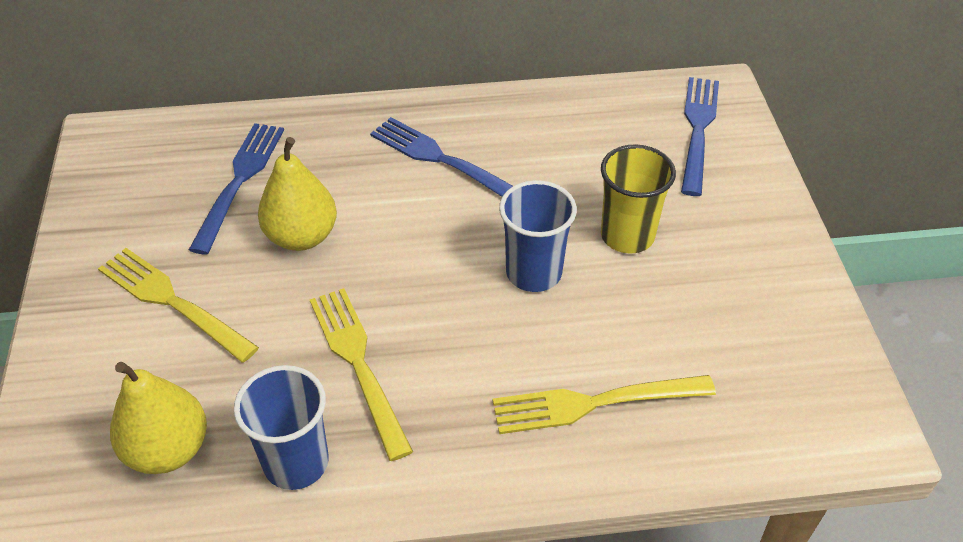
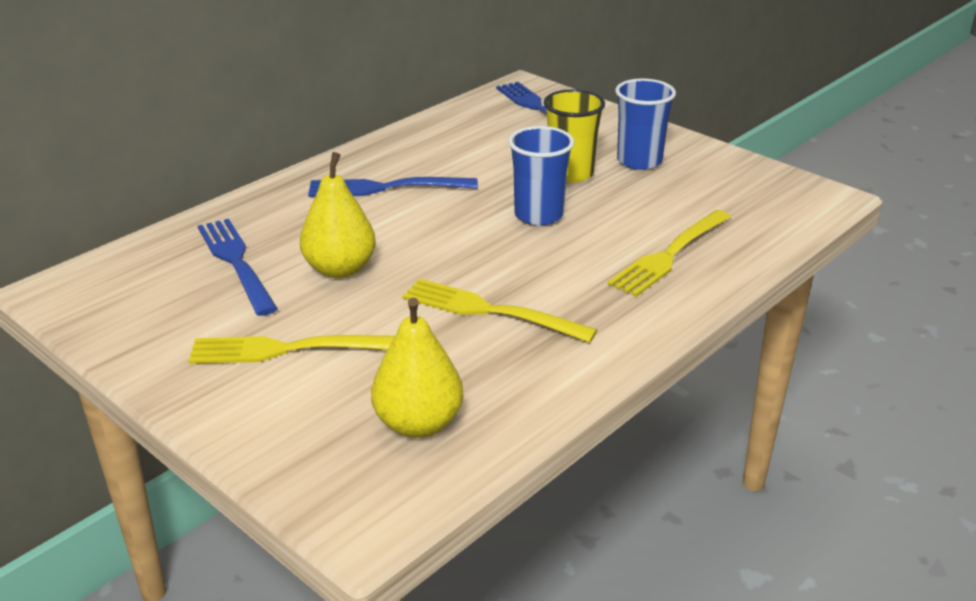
camera: 40 degrees left, 15 degrees down
(296, 462) = (525, 379): blue cup -> blue cup (639, 161)

